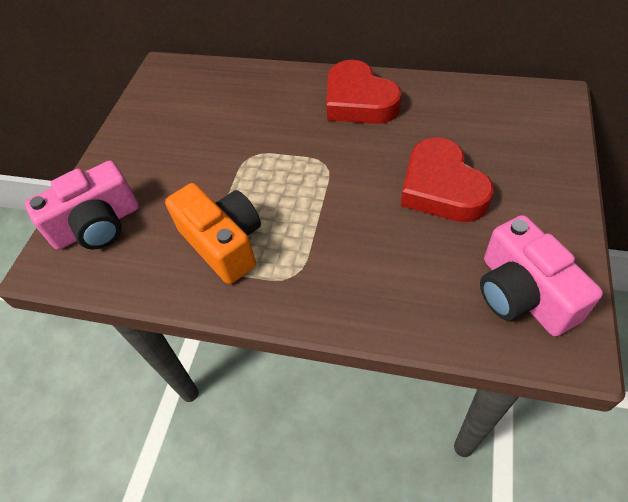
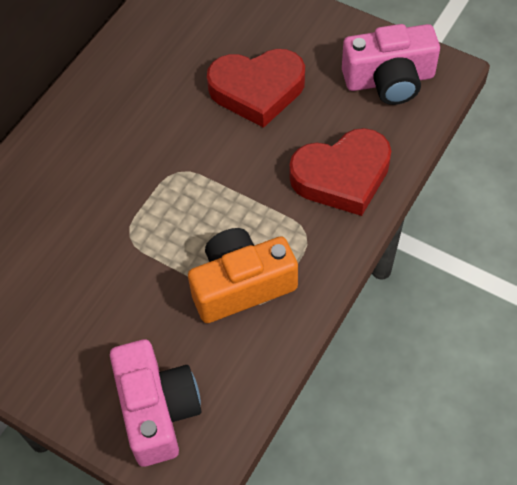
camera: 75 degrees left, 5 degrees up
(359, 101) = (101, 115): red heart -> red heart (342, 176)

